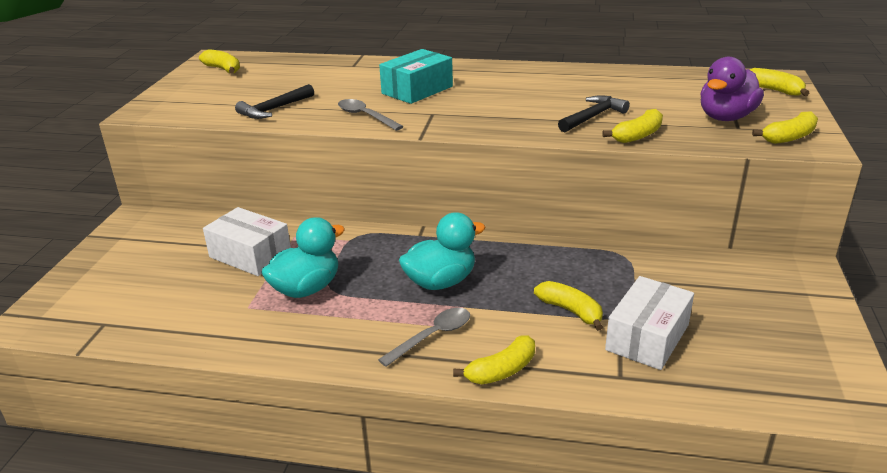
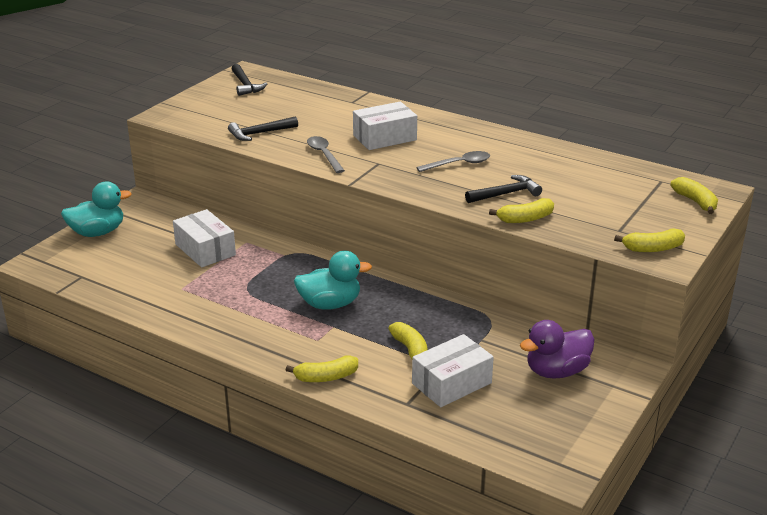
camera: 20 degrees right, 0 degrees up
(223, 69) = (246, 85): yellow banana -> black hammer
(306, 289) = (229, 285): turquoise duck -> turquoise duck (98, 232)
(417, 90) = (384, 138): turquoise box -> white box
(432, 336) = (295, 342): grey spoon -> grey spoon (459, 164)
(726, 117) = (619, 219): purple duck -> purple duck (556, 371)

